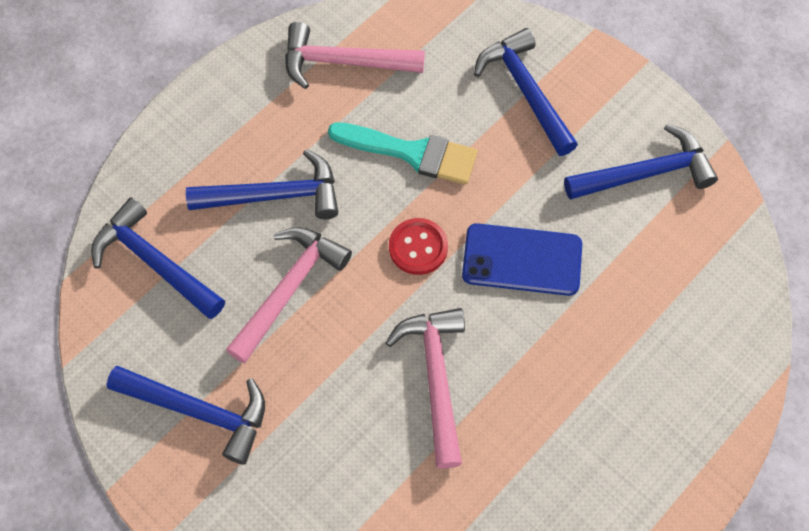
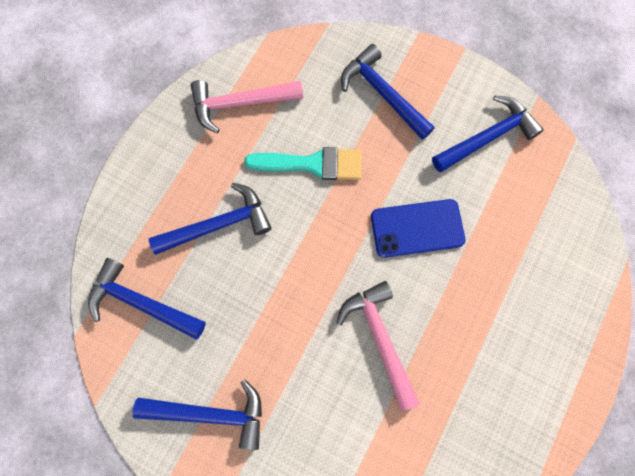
camera: 15 degrees left, 10 degrees up
(289, 289) = (251, 297): pink hammer -> none
(418, 247) = (338, 238): red button -> none

